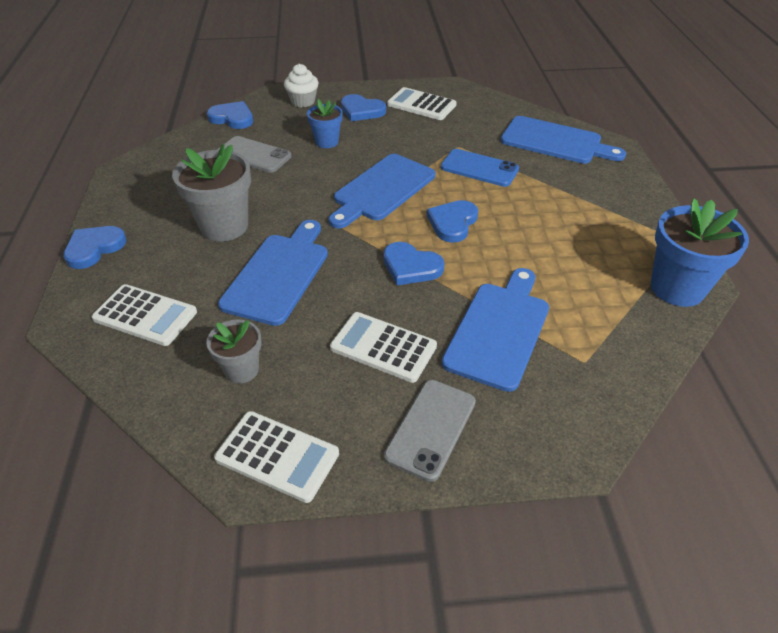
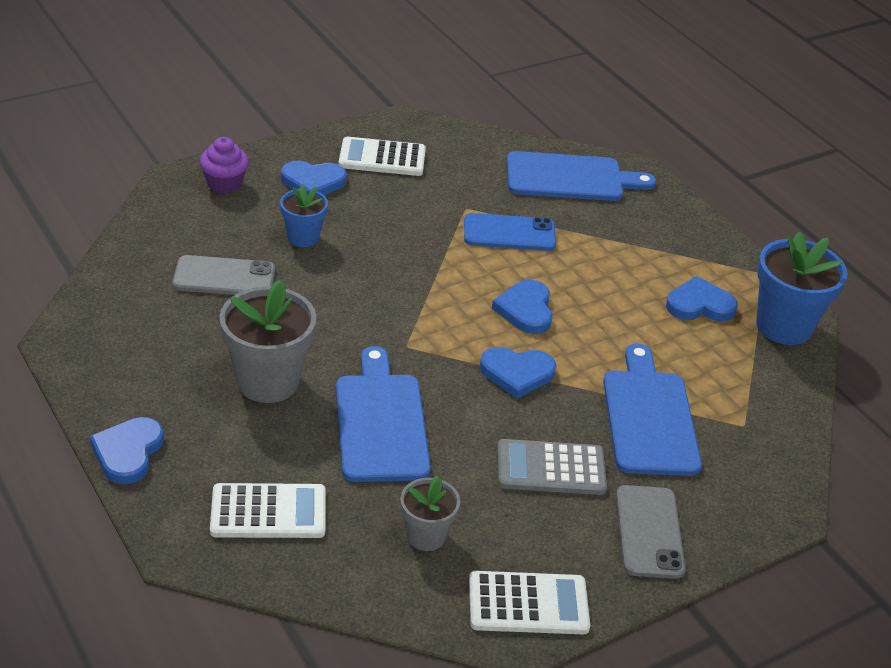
camera: 30 degrees left, 5 degrees down
(232, 118) = (148, 229): blue heart -> blue heart (699, 305)
(303, 101) = (224, 184): white cupcake -> purple cupcake
(381, 190) = (418, 287): blue cutting board -> none
(383, 347) = (551, 468): white calculator -> grey calculator

